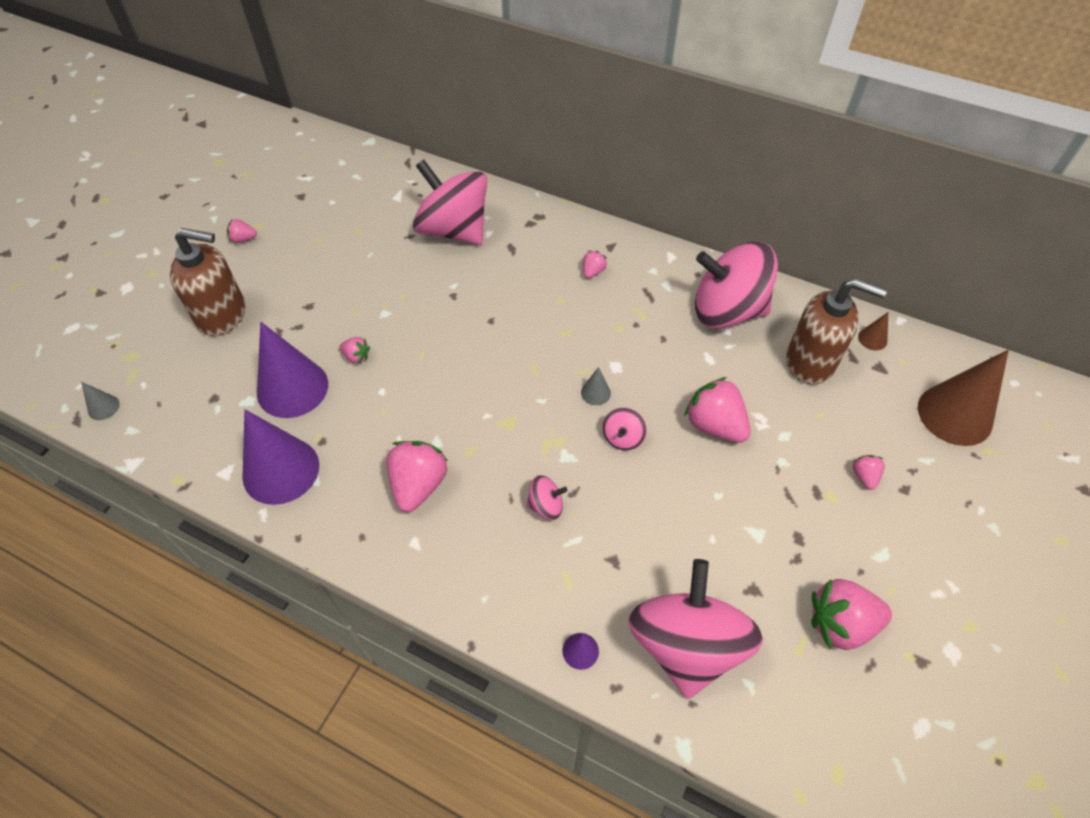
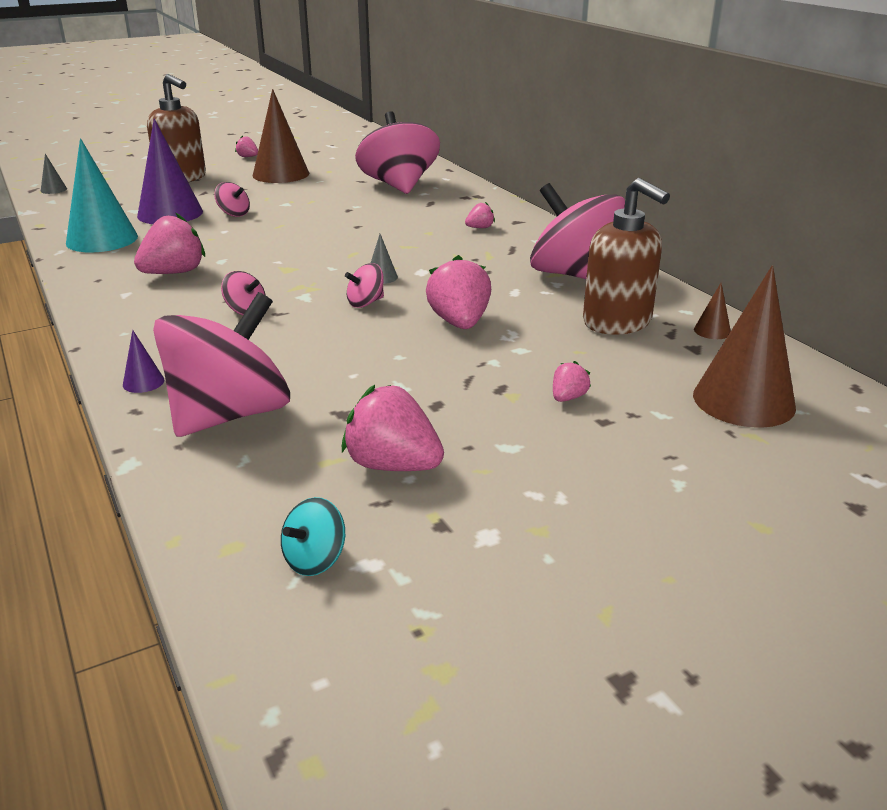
camera: 35 degrees right, 25 degrees down
(281, 470) = (102, 239): purple cone -> turquoise cone
(318, 259) = (281, 174): none -> brown cone
(356, 356) = (234, 214): pink strawberry -> pink spinning top
(893, 747) = (315, 559): none -> turquoise spinning top

